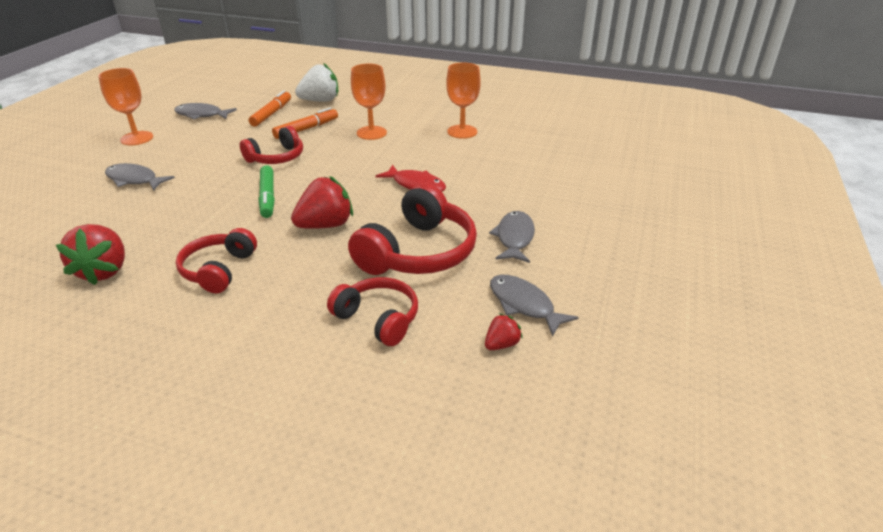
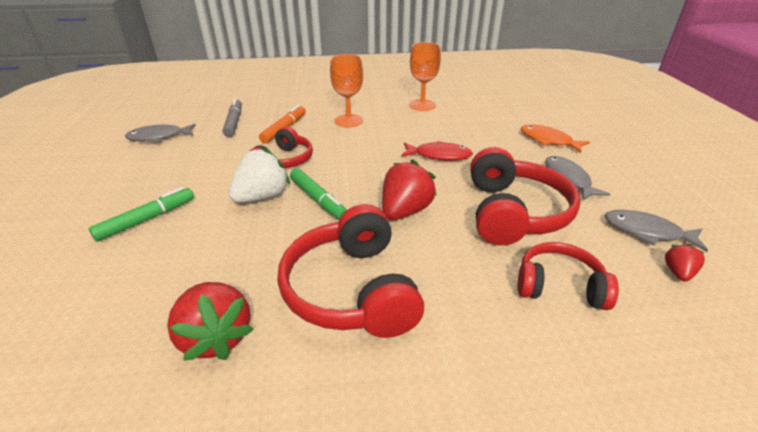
camera: 25 degrees left, 0 degrees up
(134, 180) = (147, 219): grey fish -> green marker
(137, 138) = (104, 175): orange goblet -> none
(219, 270) = (352, 289): red headphones -> red headphones, size x1.62
(271, 114) = (234, 122): orange marker -> grey marker
(320, 101) = (270, 103): white strawberry -> white strawberry (262, 197)
(548, 197) = (548, 140): none -> orange fish

